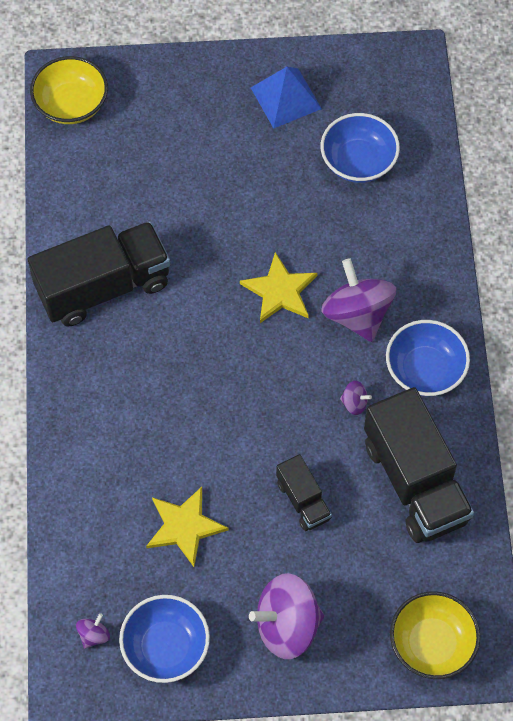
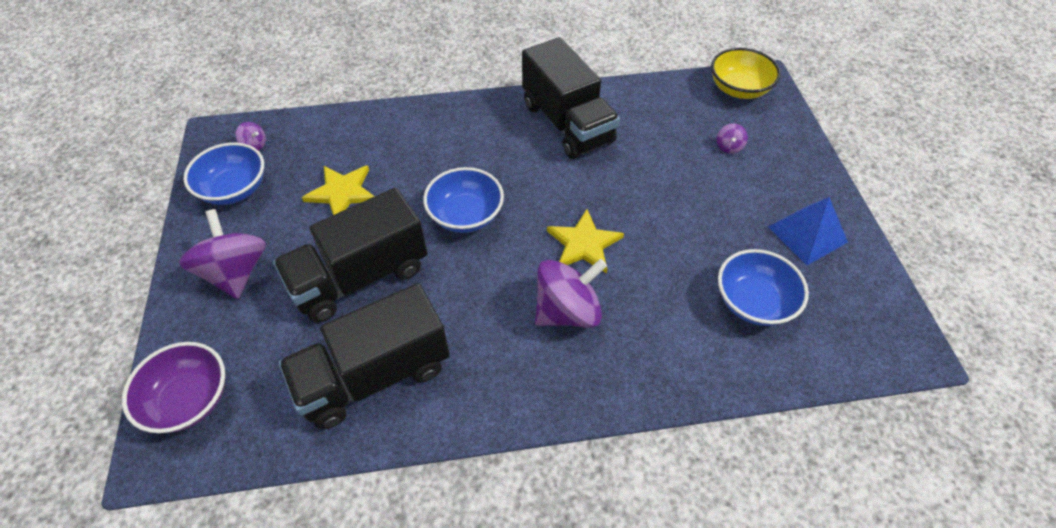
camera: 85 degrees right, 10 degrees down
(303, 500) = (360, 277): black truck -> black truck, size x2.01
(354, 403) = (465, 314): purple spinning top -> purple spinning top (729, 147)
(425, 370) = (508, 379): blue bowl -> blue bowl (465, 215)
(432, 643) = (189, 399): yellow bowl -> purple bowl

